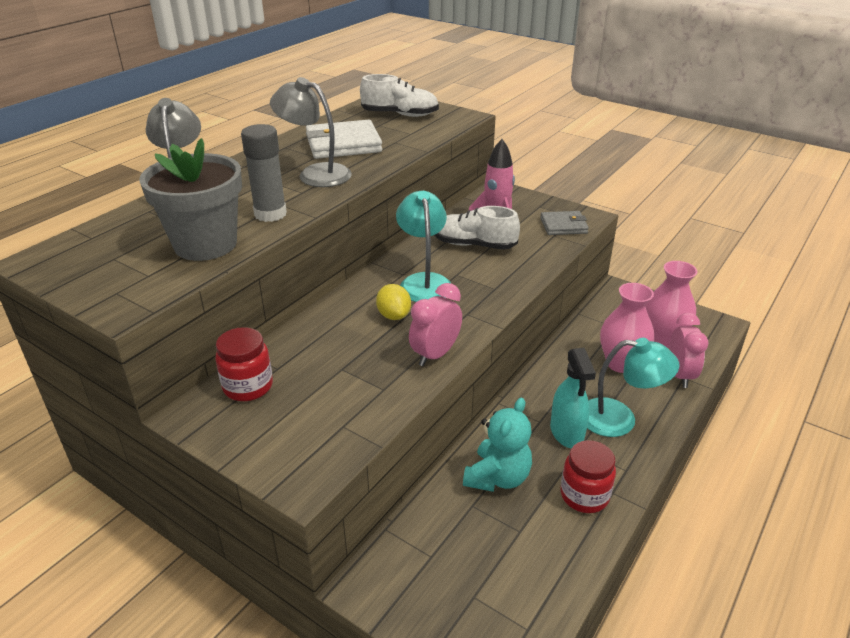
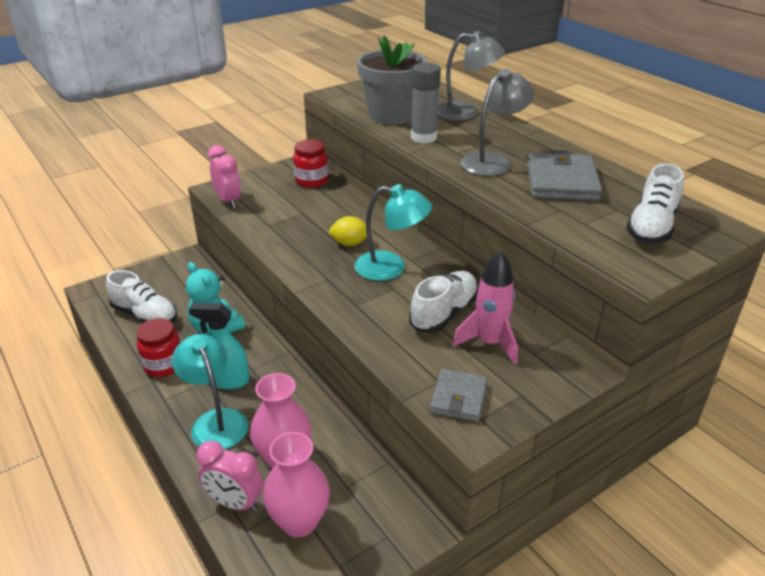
camera: 110 degrees right, 0 degrees up
(343, 144) = (561, 181): white wallet -> grey wallet
(435, 354) = (286, 251): pink clock -> pink clock (228, 201)
(518, 564) = (145, 315): none -> white shoe
(619, 419) = (215, 421): turquoise lamp -> turquoise lamp turned 120 degrees clockwise

